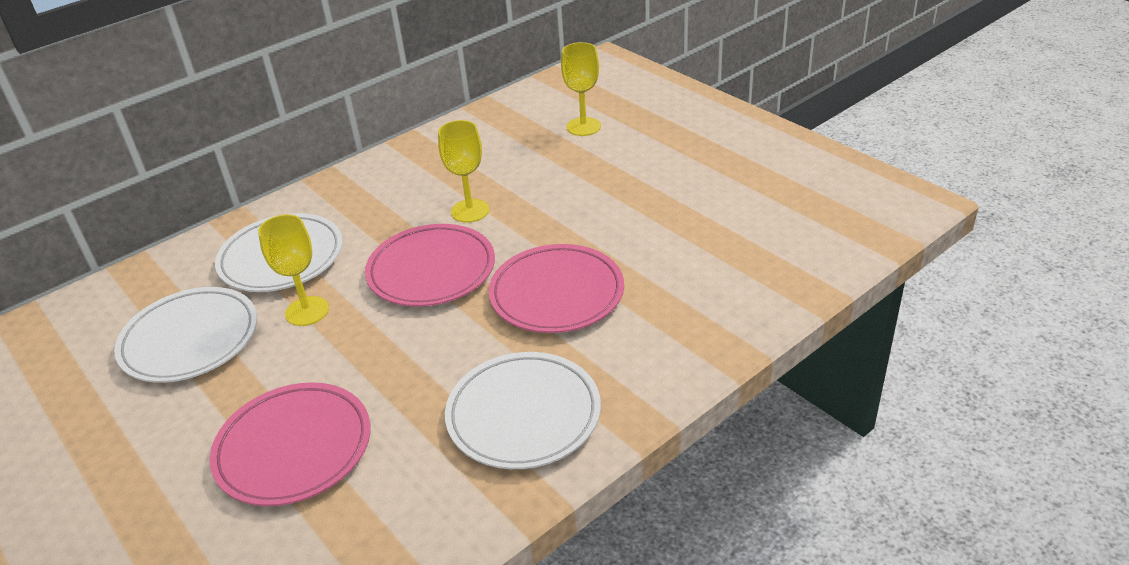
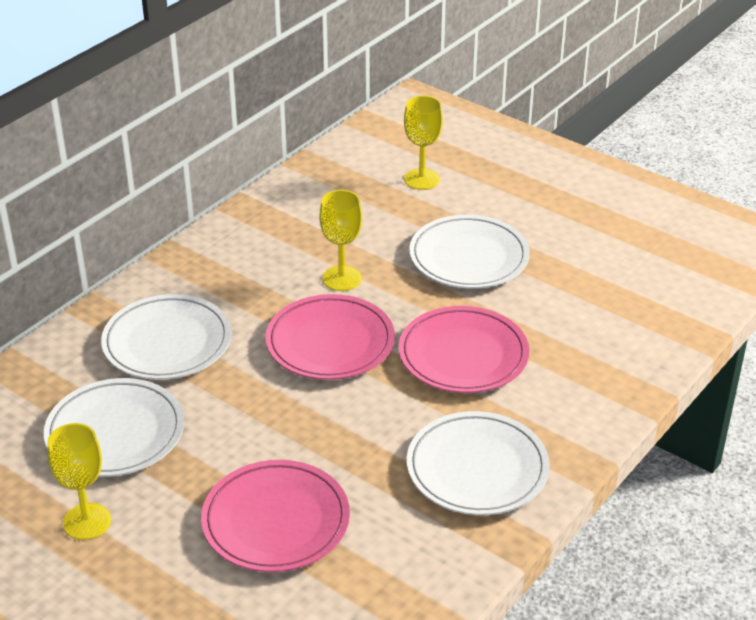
camera: 15 degrees left, 0 degrees up
(307, 311) = (222, 394): yellow goblet -> yellow goblet (87, 521)
(600, 200) = (469, 257): none -> white plate

